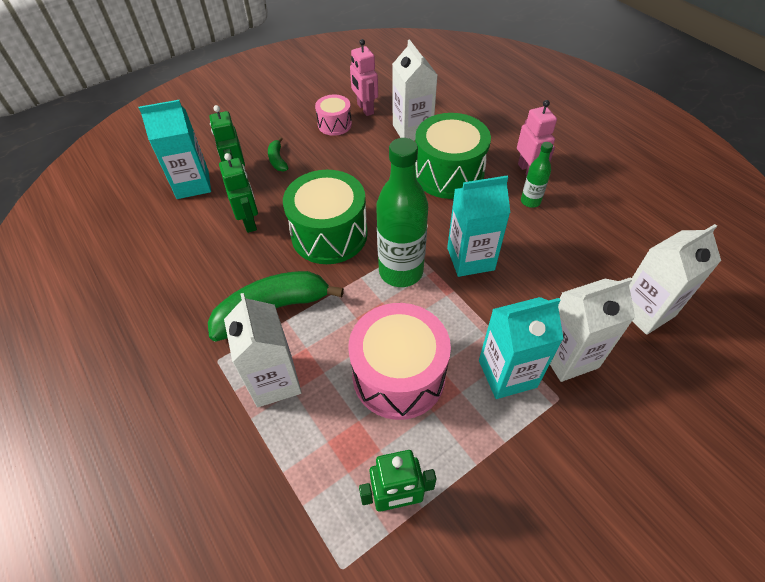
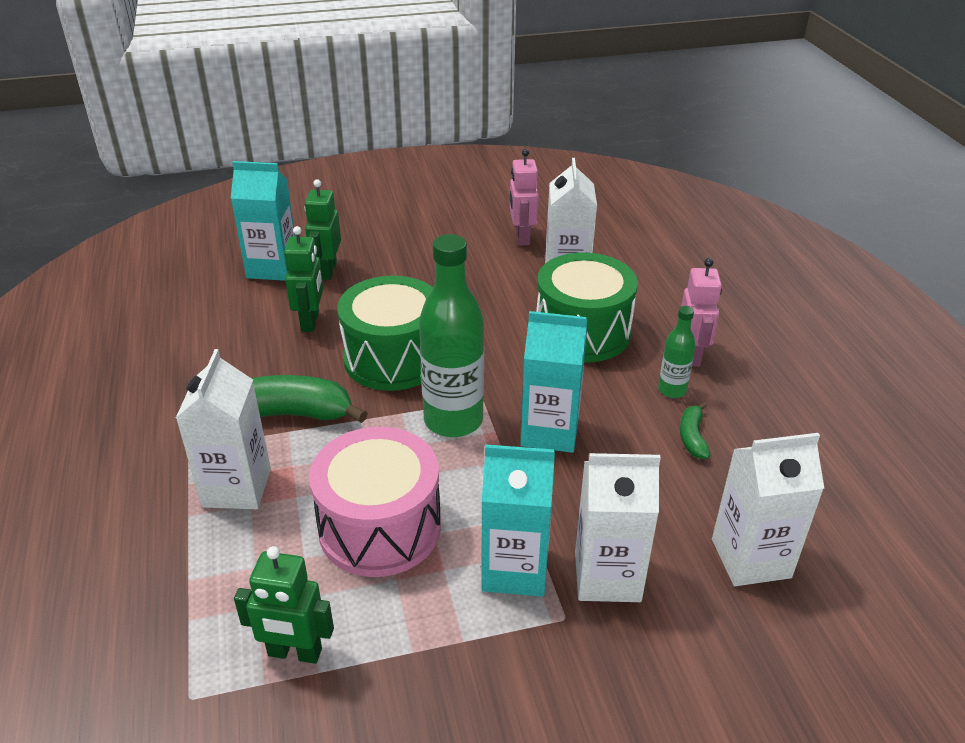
camera: 20 degrees right, 15 degrees down
(277, 160) = (383, 266): green banana -> green banana (692, 437)
(334, 124) = (474, 245): pink drum -> none

